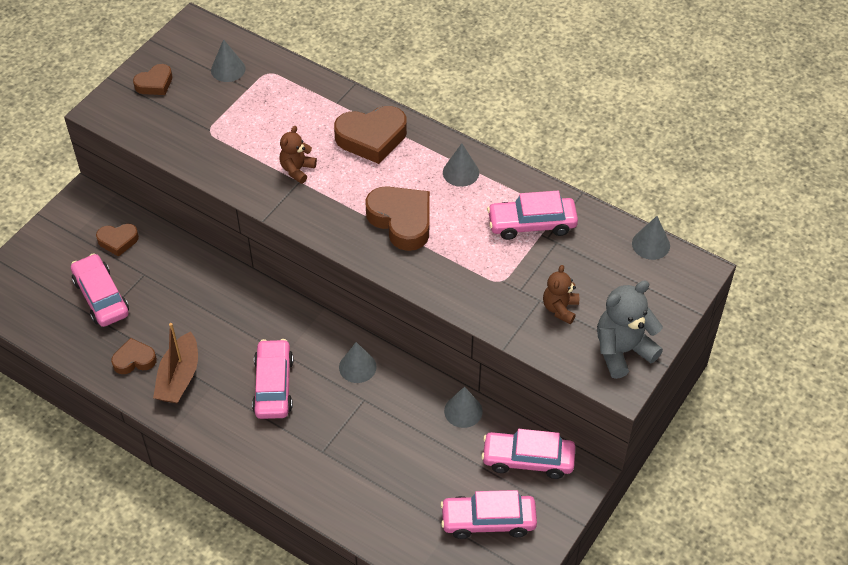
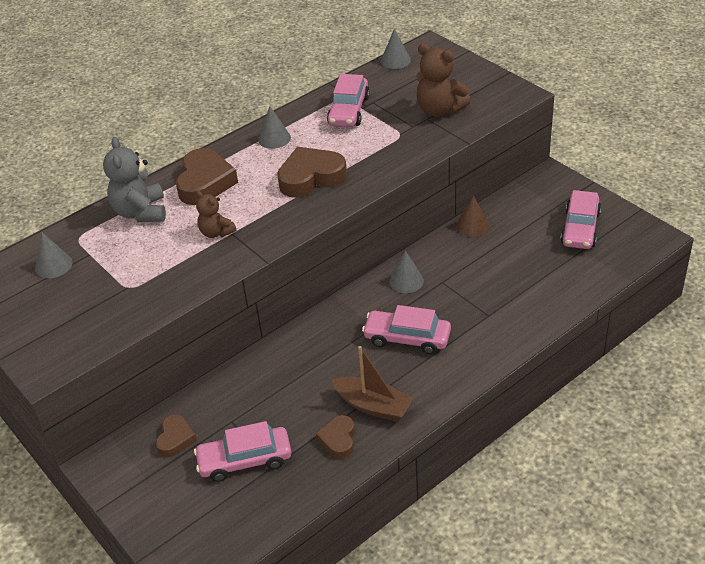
camera: 70 degrees left, 10 degrees down
(155, 84) = (35, 322): brown heart -> none
(463, 411) = (472, 226): grey cone -> brown cone
(528, 459) = (529, 199): pink car -> none
(560, 308) = (439, 110): brown teddy bear -> brown teddy bear, size x1.65
(622, 350) = (490, 88): grey teddy bear -> grey teddy bear (141, 212)

